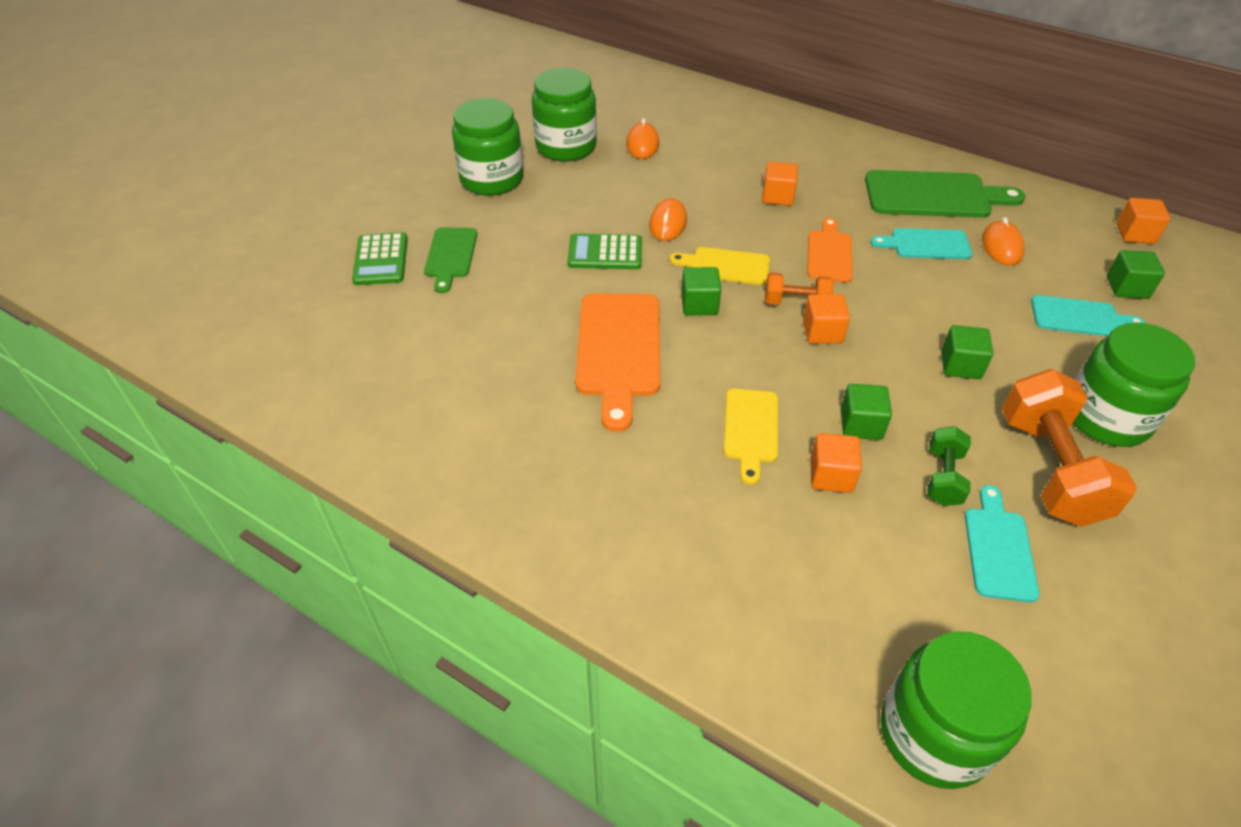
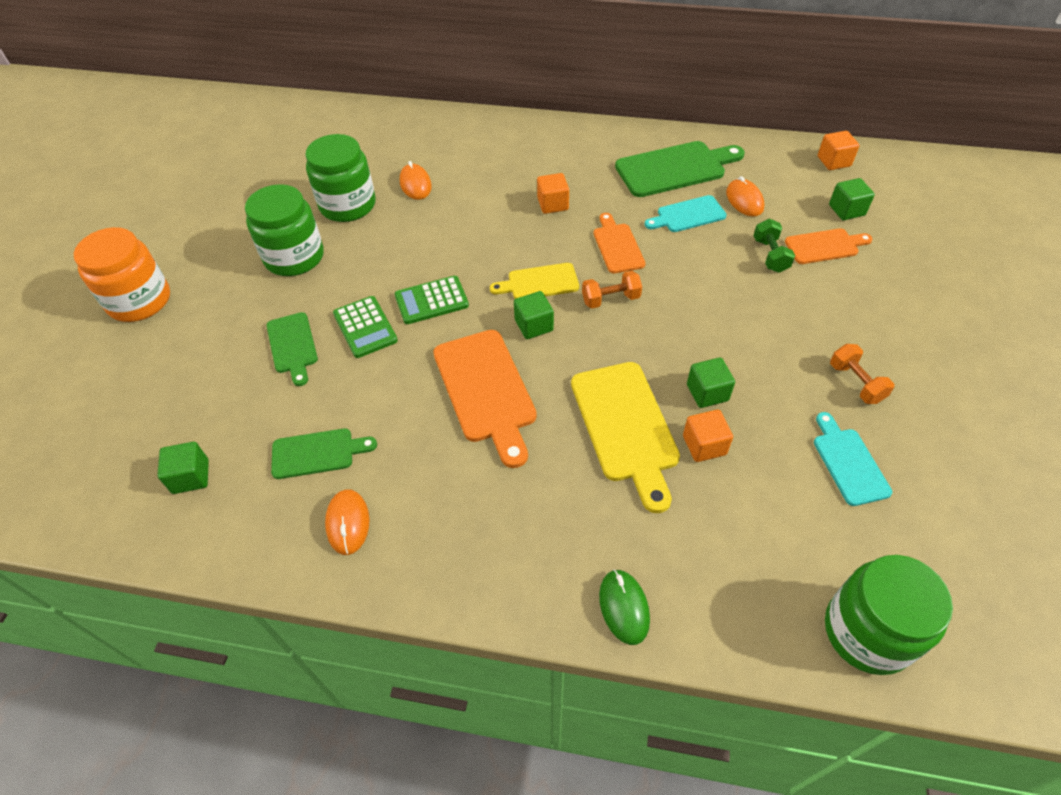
camera: 20 degrees left, 5 degrees up
(334, 180) = (139, 301): none -> orange jar
(381, 260) = (227, 370): green calculator -> green calculator (365, 327)
(425, 356) = (317, 453): none -> green cutting board
(660, 603) = (624, 607): none -> green mouse
(668, 223) = (473, 256): orange mouse -> orange mouse (348, 523)
(751, 429) = (625, 426): yellow cutting board -> yellow cutting board, size x1.69
(822, 332) = (643, 319): orange cube -> none
(943, 477) = (785, 417): green dumbbell -> green dumbbell (770, 255)
(960, 365) = (758, 315): green cube -> green cube (191, 476)
(1049, 469) = (856, 383): orange dumbbell -> orange dumbbell, size x0.52
(1079, 317) = (824, 246): turquoise cutting board -> orange cutting board
(1106, 417) = (876, 325): green jar -> none

